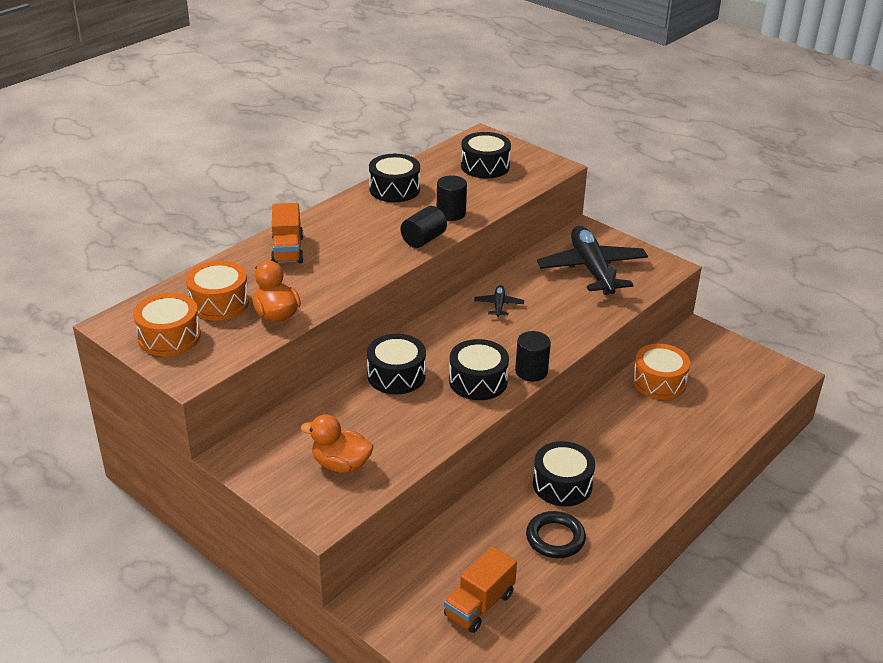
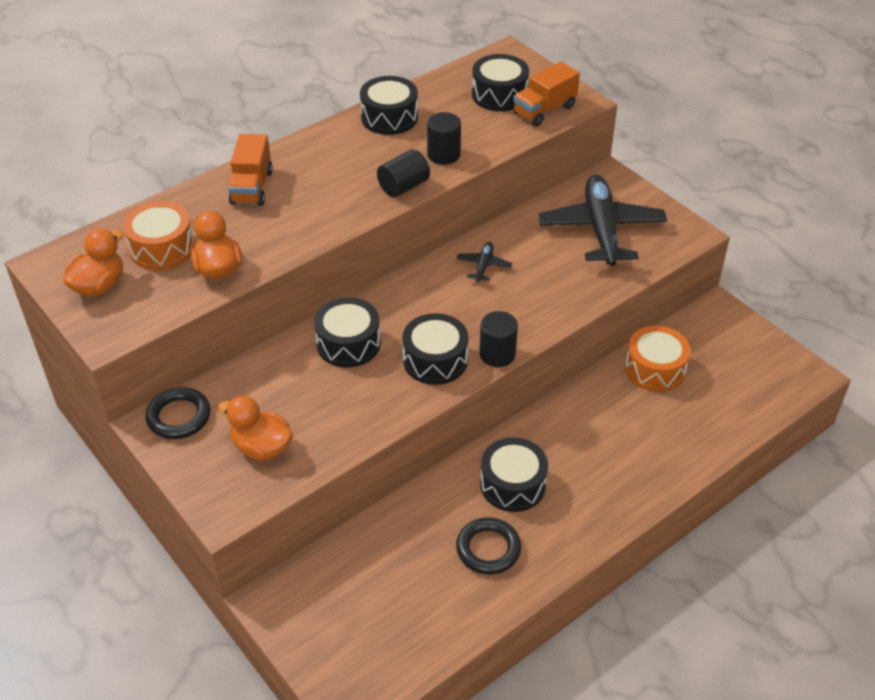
camera: 10 degrees right, 10 degrees up
(169, 337) = (99, 286): orange drum -> orange duck
(257, 448) = (179, 417): none -> black ring
(479, 605) = (386, 618): orange truck -> orange truck (544, 110)

